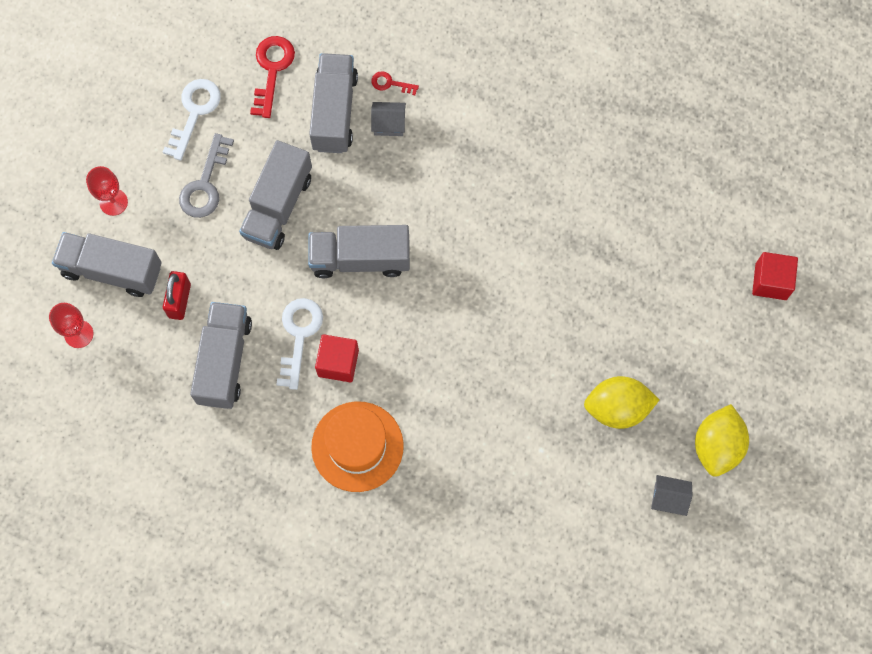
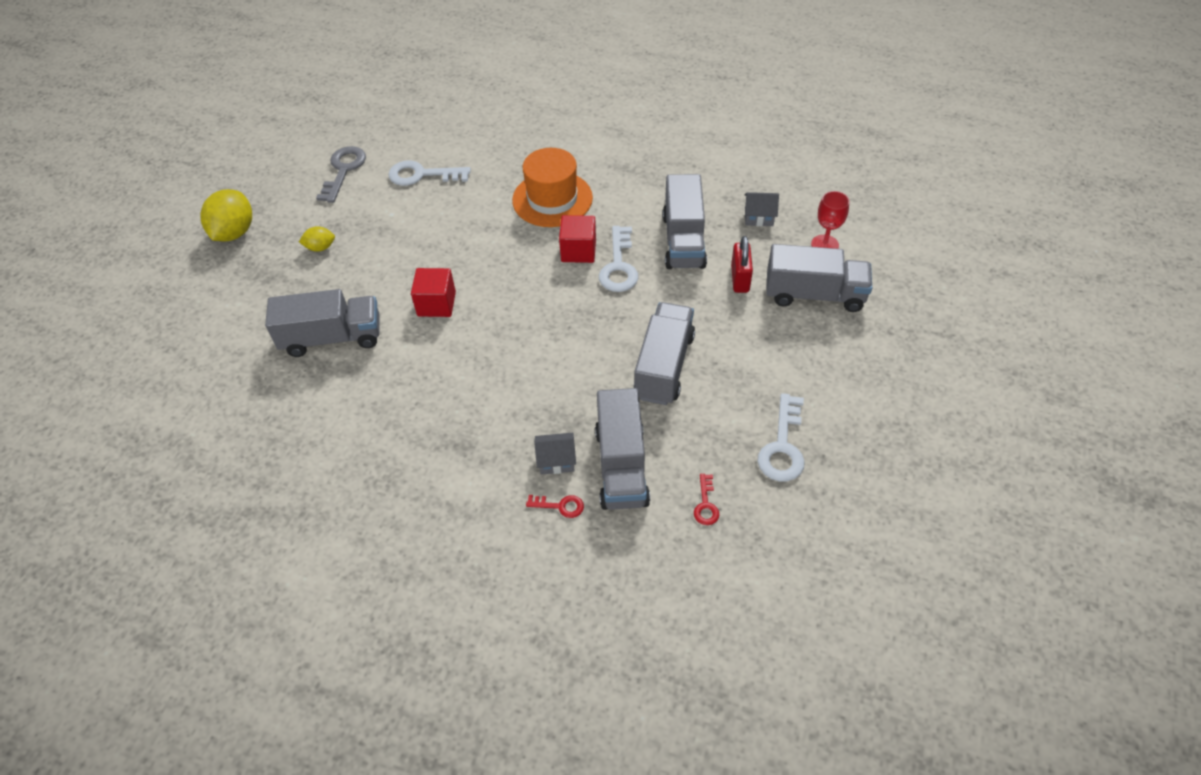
camera: 175 degrees right, 20 degrees down
(113, 202) = (837, 350): red goblet -> none
(205, 184) = (747, 377): grey key -> grey key (343, 170)
(272, 70) = (706, 504): red key -> red key, size x0.53
(360, 259) = (570, 331): grey truck -> grey truck (332, 337)
(507, 511) = (422, 175): none -> white key
(617, 408) = (320, 247): yellow lemon -> yellow lemon, size x0.52
(668, 498) = (284, 196): grey house -> grey house (759, 217)
(771, 281) = (149, 359): red cube -> red cube (436, 304)

